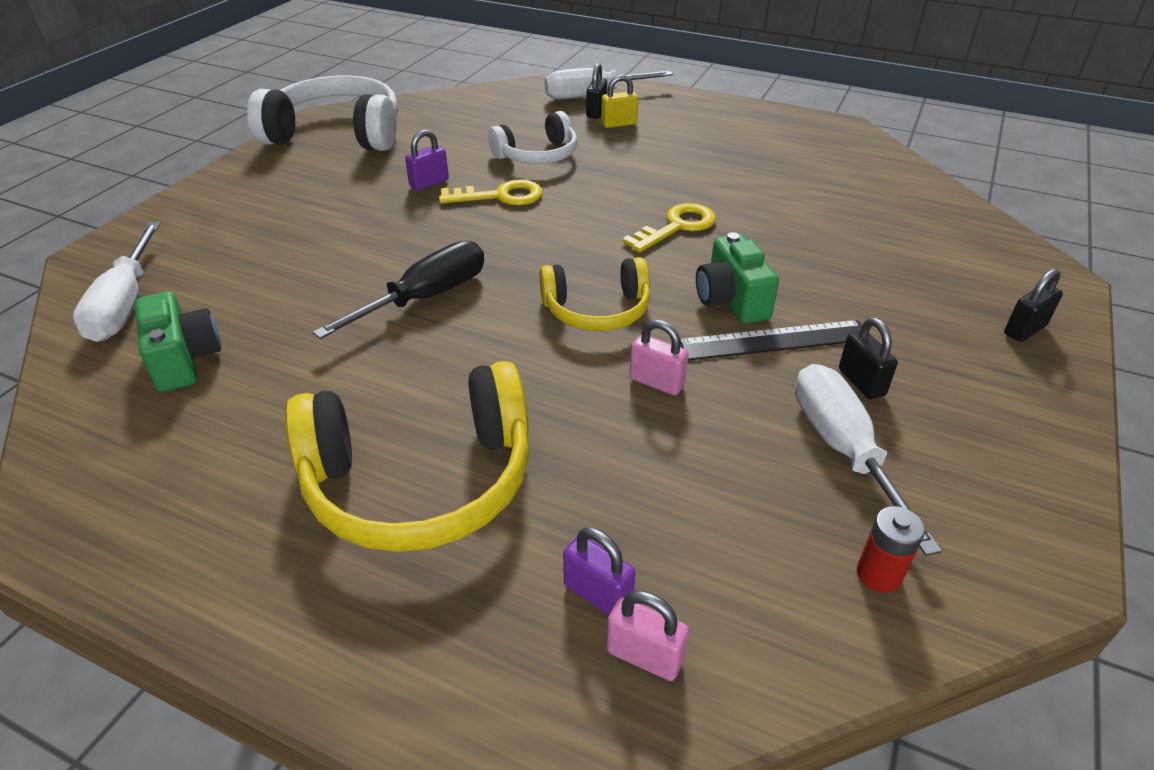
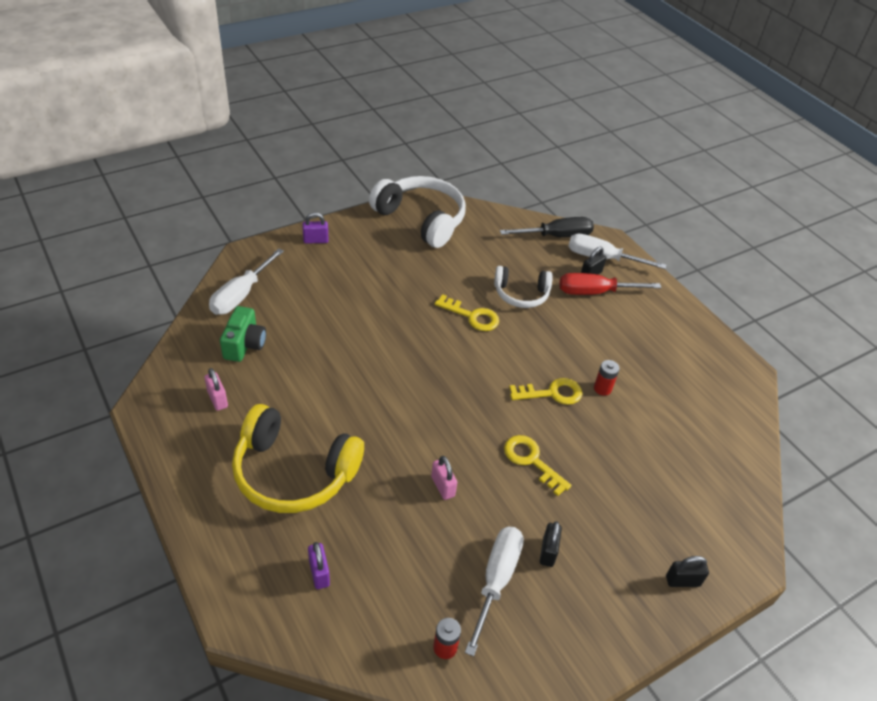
camera: 30 degrees right, 5 degrees up
(424, 298) = (375, 368): black screwdriver -> black screwdriver (556, 236)
(429, 183) = (441, 285): purple padlock -> purple padlock (316, 240)
(597, 310) = (454, 425): yellow headphones -> none
(619, 124) = (595, 292): yellow padlock -> red screwdriver
(644, 656) = (313, 611): pink padlock -> pink padlock (217, 399)
(726, 199) = (602, 388): none -> red battery
(731, 300) = (531, 461): green camera -> yellow key
(775, 340) = (529, 499): black ruler -> none

